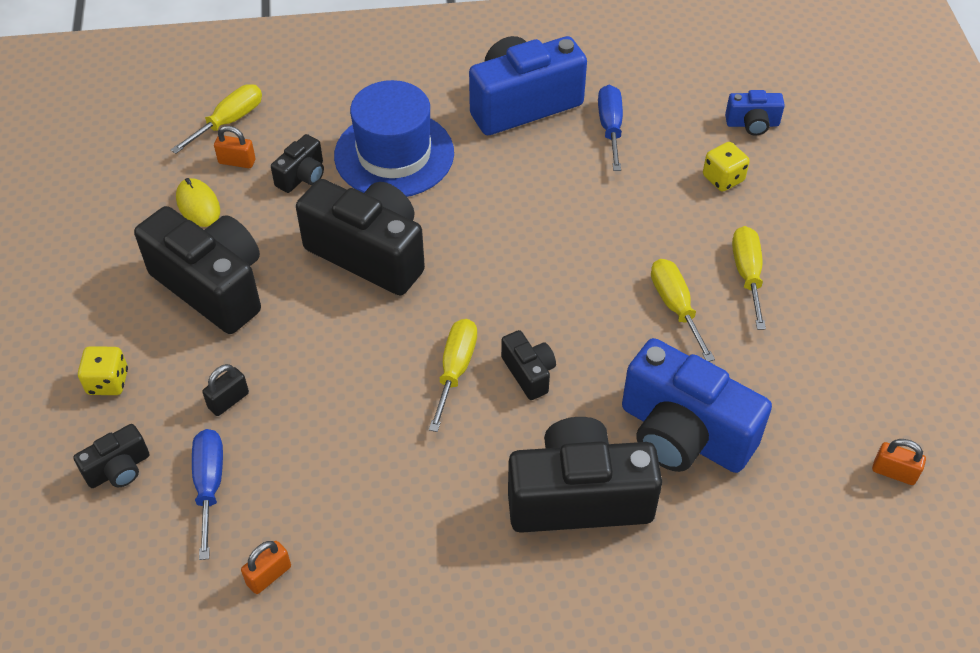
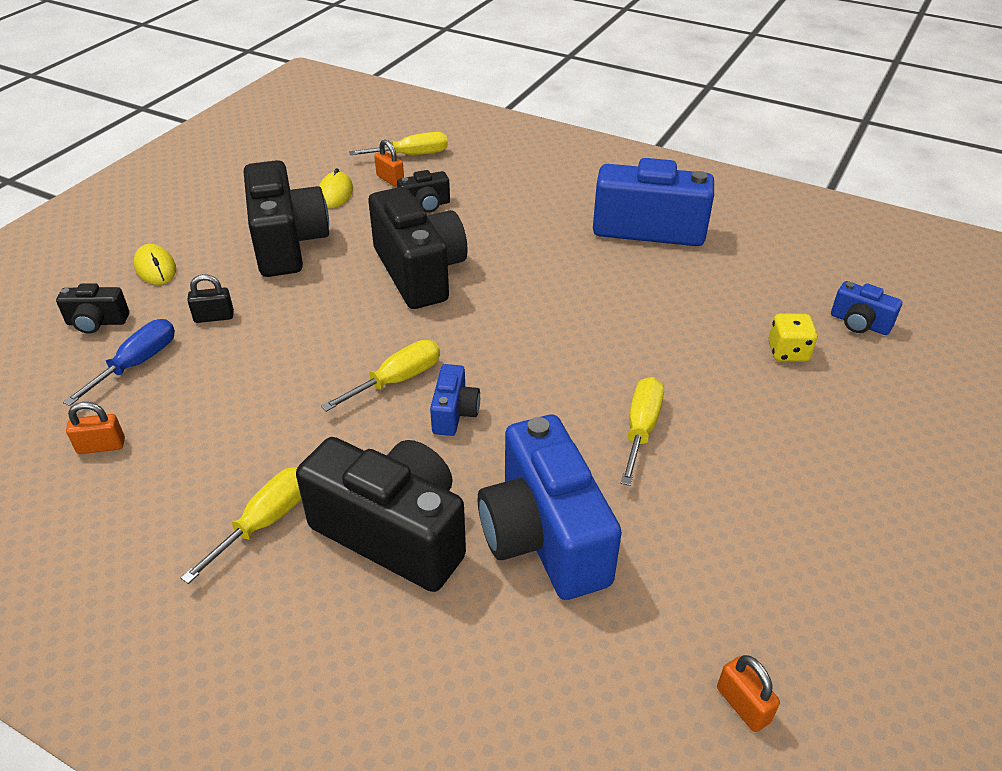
camera: 35 degrees right, 10 degrees down
(108, 382) = (155, 268): yellow dice -> yellow mouse
(394, 154) = (508, 219): blue hat -> none
(529, 373) = (454, 413): black camera -> blue camera
(610, 127) = (712, 272): blue screwdriver -> none
(747, 274) = (740, 437): yellow screwdriver -> yellow screwdriver (266, 521)

